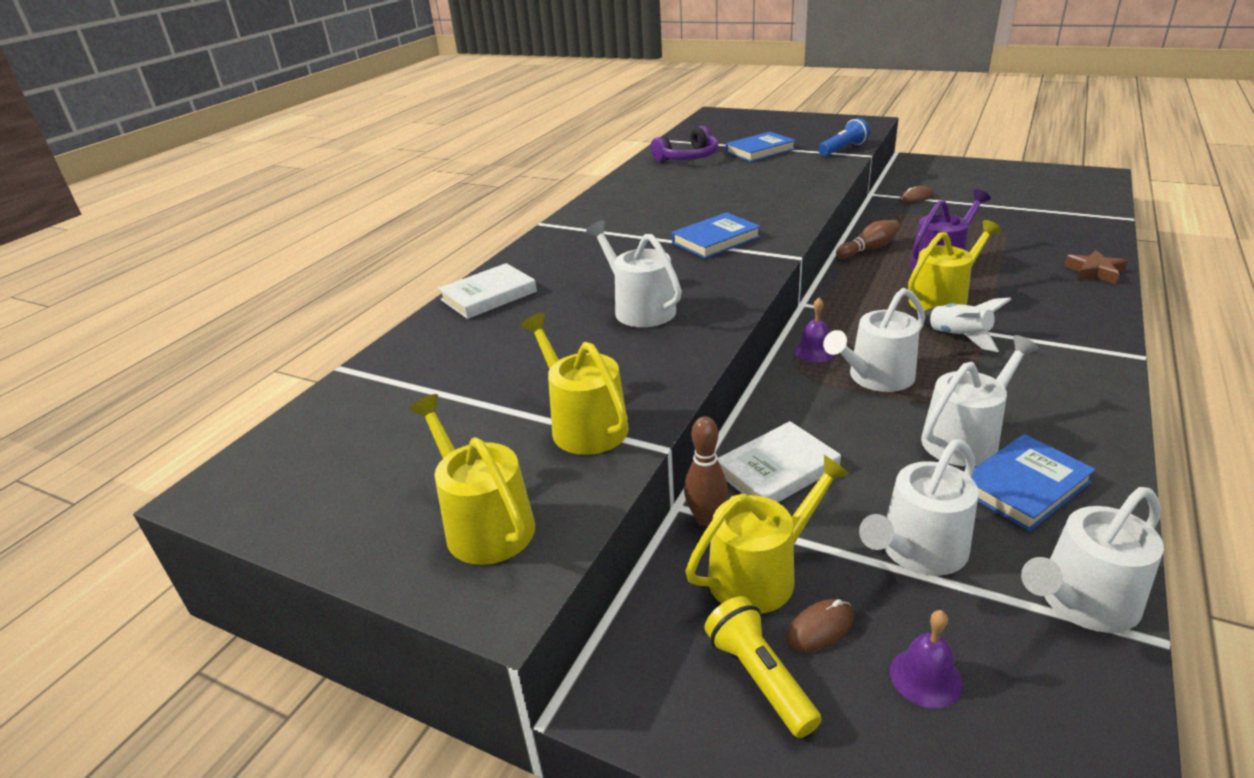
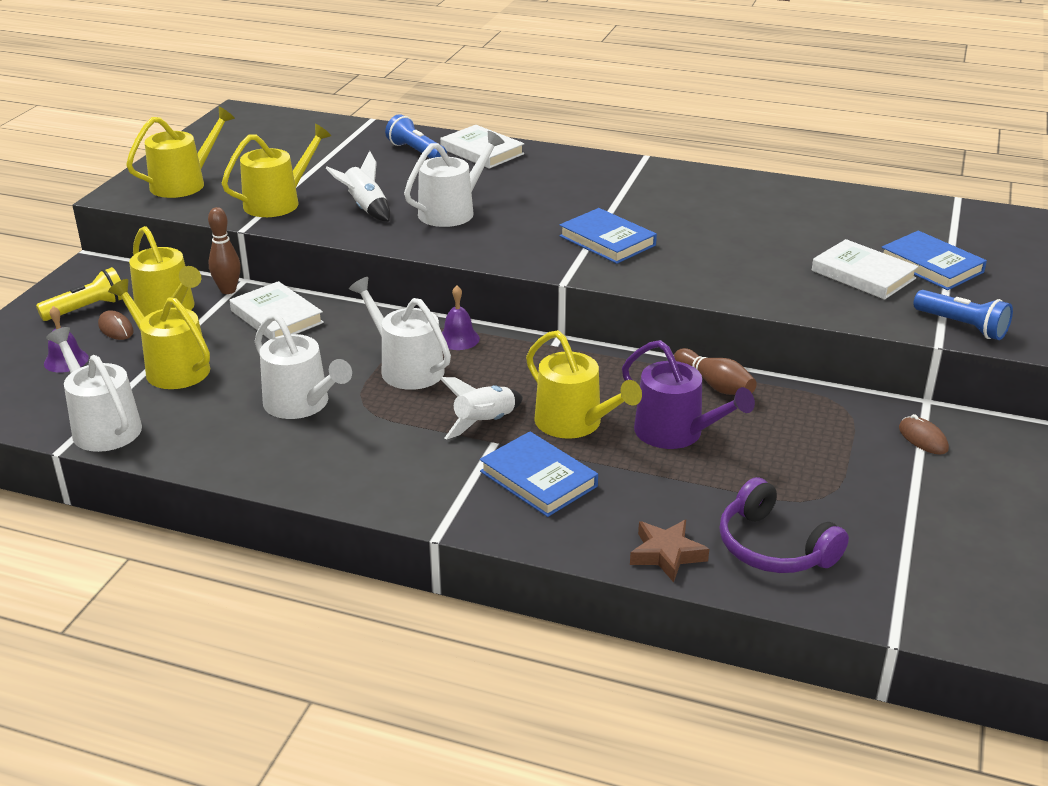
camera: 80 degrees right, 0 degrees up
(467, 333) = (416, 152): none -> blue flashlight
(618, 359) = (365, 208): none -> white rocket
(688, 157) = (884, 219): purple headphones -> purple headphones (773, 547)
(774, 167) = (863, 274): none -> white book
(918, 551) = (172, 368): white watering can -> yellow watering can
(1024, 486) = (230, 423): blue book -> blue book (538, 479)

